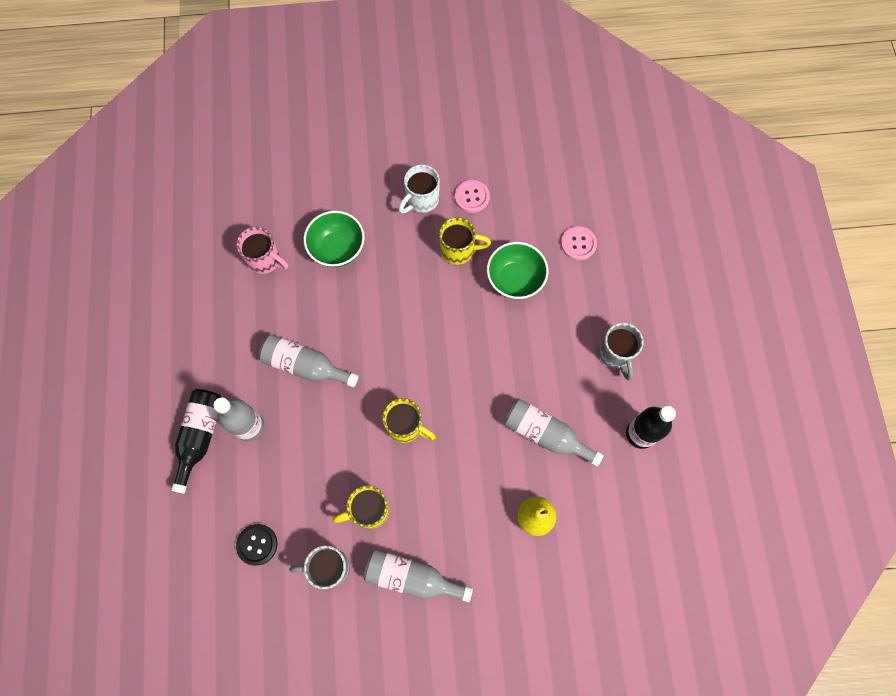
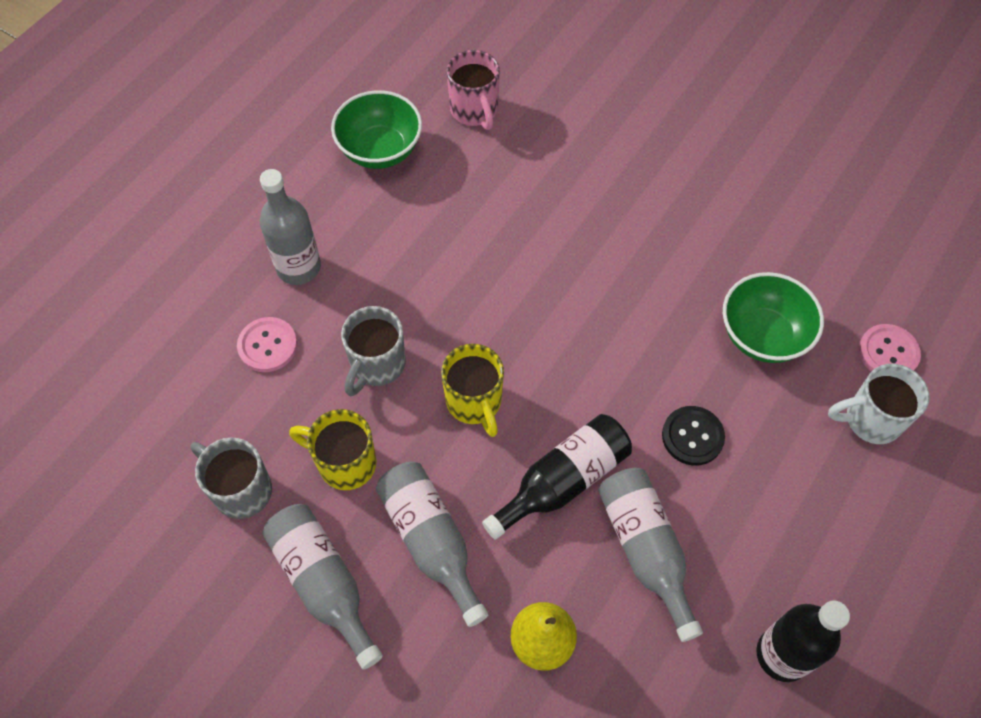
camera: 40 degrees right, 10 degrees down
(200, 436) = (238, 238): black bottle -> black bottle (562, 481)
(257, 544) = (189, 399): black button -> black button (692, 436)
(305, 366) = (418, 250): grey bottle -> grey bottle (431, 541)
(337, 249) = (567, 153): green bowl -> green bowl (380, 150)
(421, 200) = (716, 167): white mug -> white mug (870, 420)
(459, 250) = (716, 252): yellow mug -> none
(472, 197) = (785, 205): pink button -> pink button (267, 346)
(616, 354) = (830, 525): grey mug -> grey mug (376, 365)

